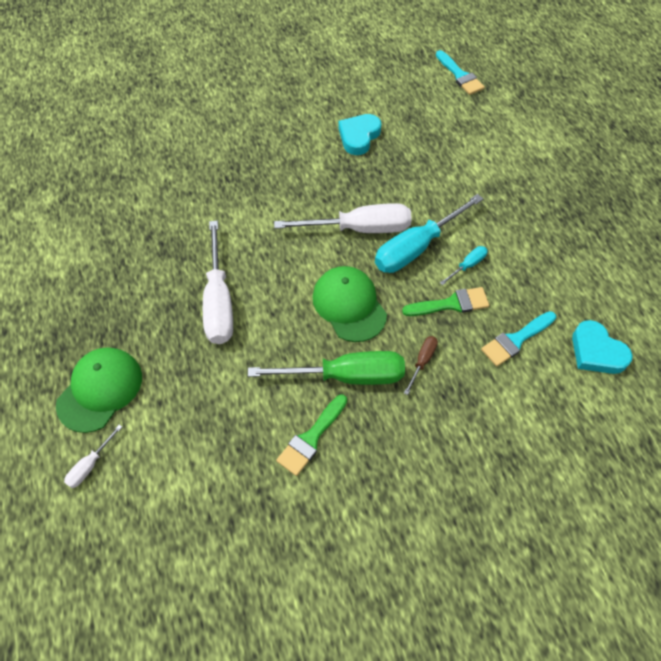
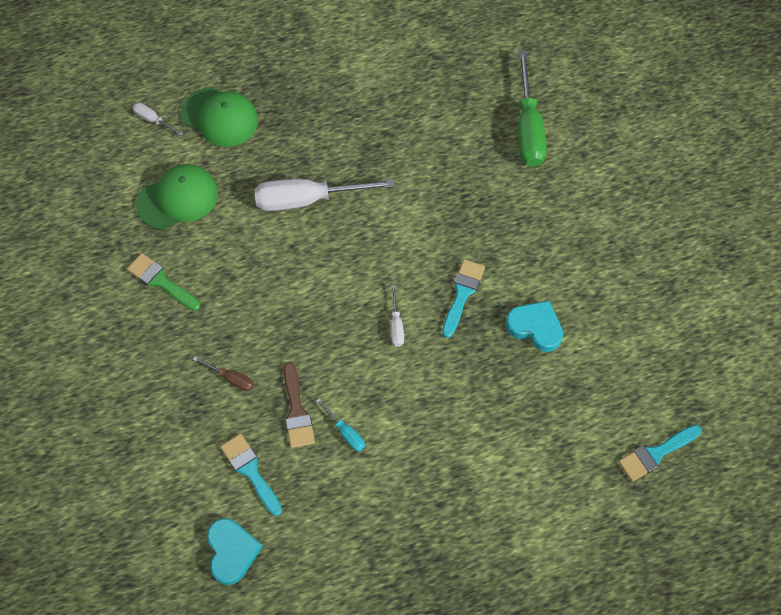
camera: 90 degrees right, 5 degrees up
(327, 182) = (462, 294): none -> turquoise brush
(346, 376) = (220, 310): green screwdriver -> green screwdriver (528, 128)
(349, 305) = (299, 314): green cap -> green cap (178, 198)
(359, 229) = (396, 325): white screwdriver -> white screwdriver, size x0.45
(416, 247) = (370, 382): turquoise screwdriver -> none
(451, 304) = (297, 411): green brush -> brown brush
(596, 352) = (232, 552): turquoise heart -> turquoise heart turned 120 degrees clockwise

